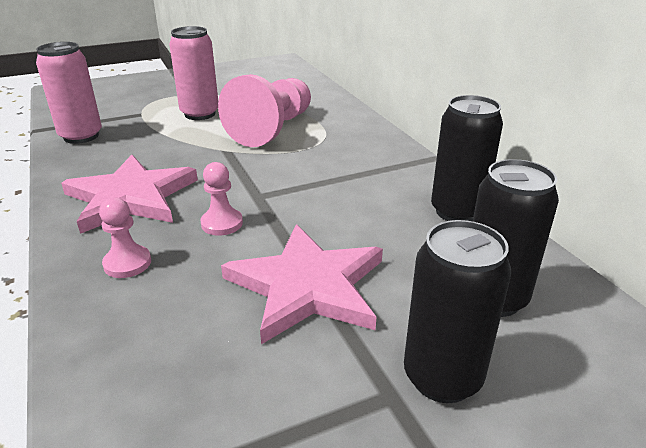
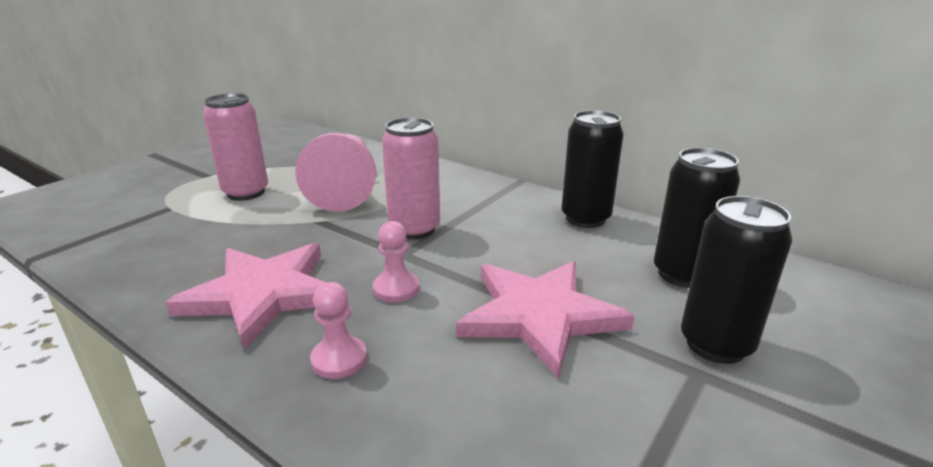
camera: 30 degrees left, 5 degrees down
(81, 136) = (115, 249): pink can -> pink can (414, 229)

